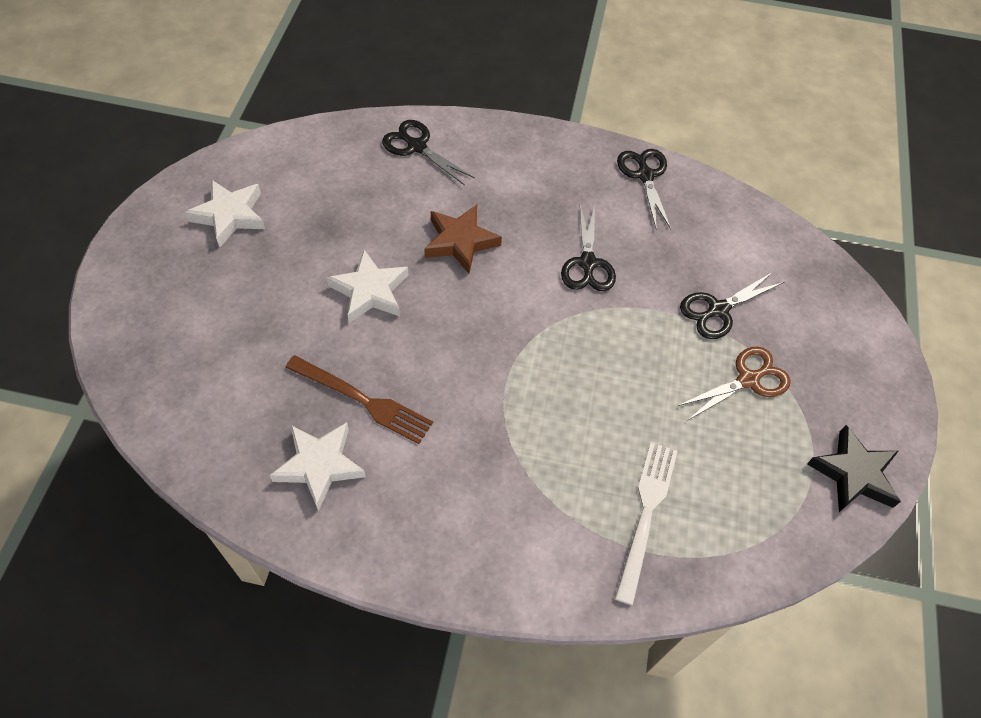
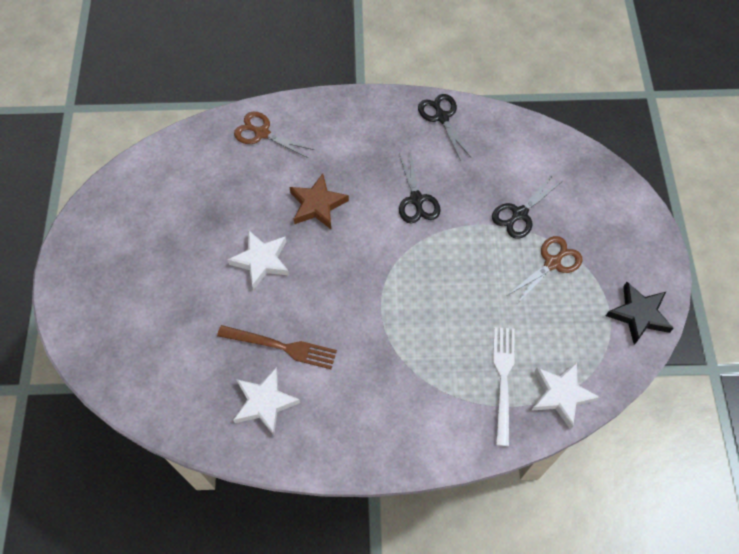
camera: 10 degrees left, 5 degrees up
(230, 215) = (135, 225): white star -> white star (561, 395)
(416, 146) = (262, 133): black scissors -> brown scissors

